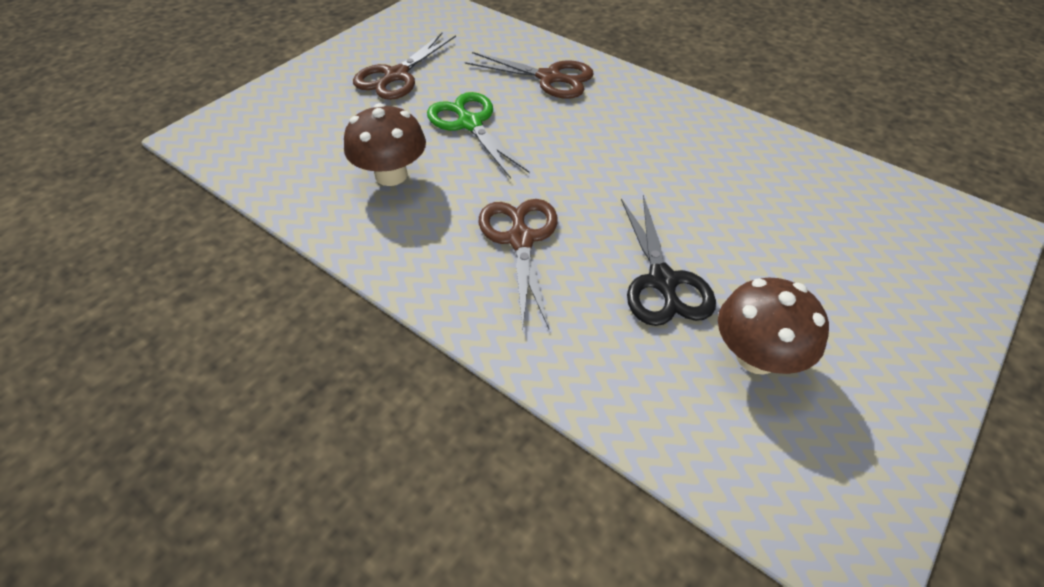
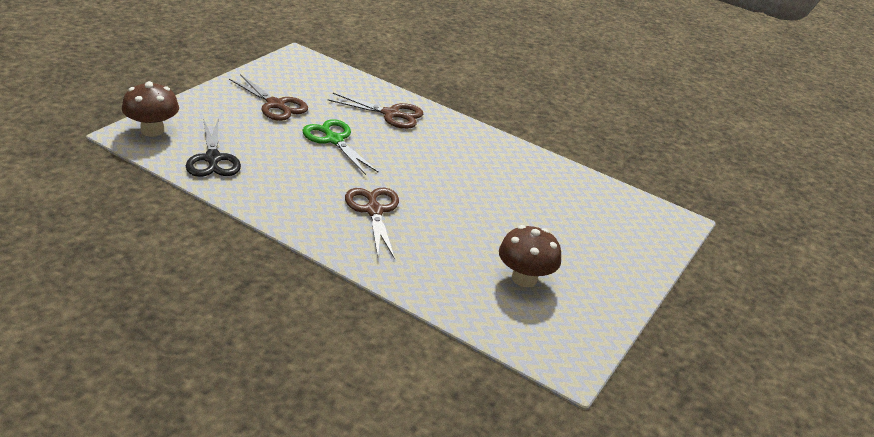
camera: 10 degrees left, 15 degrees down
(391, 175) = (280, 168): brown mushroom -> brown mushroom (152, 130)
(396, 76) = (275, 105): brown scissors -> brown scissors turned 75 degrees counterclockwise
(662, 281) = (468, 238): black scissors -> black scissors (213, 159)

